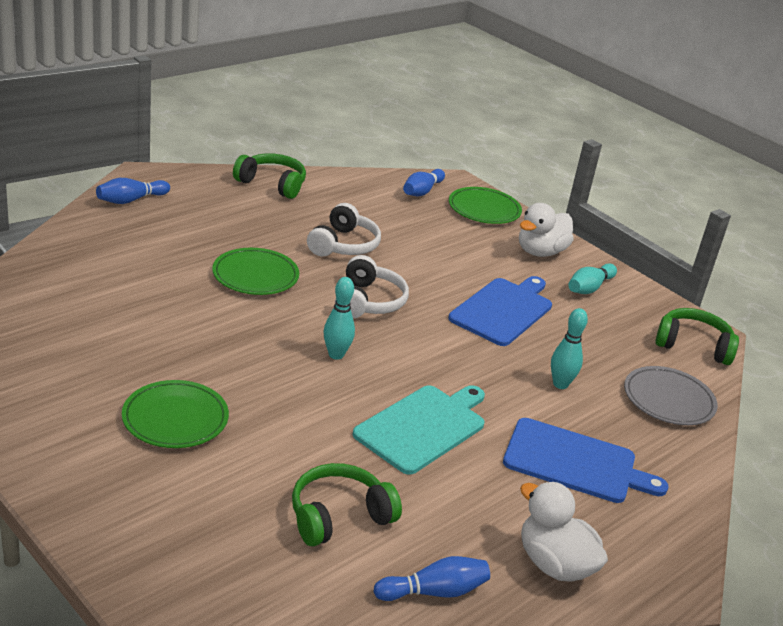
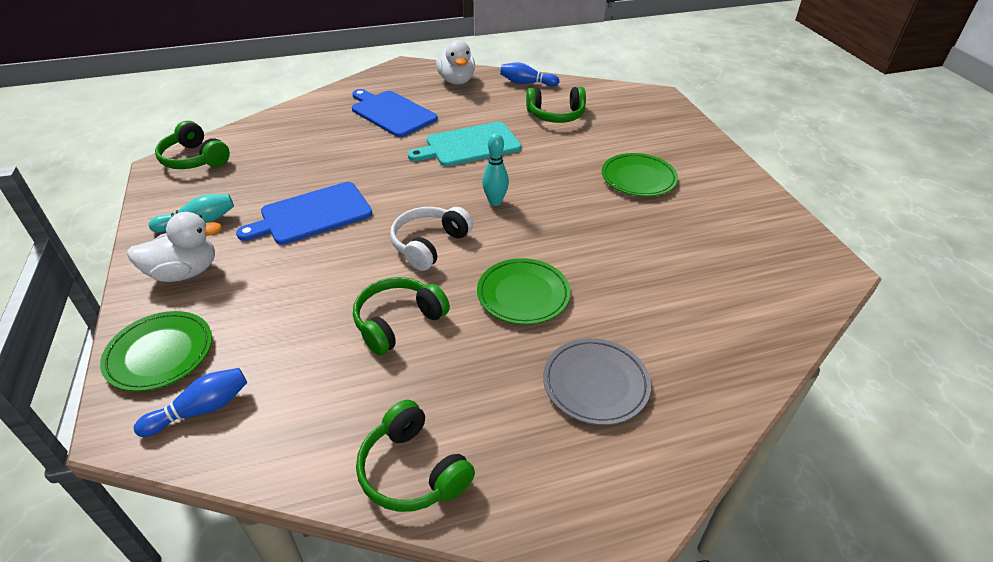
camera: 150 degrees left, 10 degrees up
(131, 200) = (640, 465): blue bowling pin -> none
(344, 245) = (398, 322): white headphones -> green headphones
(560, 384) = (342, 152): turquoise bowling pin -> none
(668, 400) = (278, 131): grey plate -> grey plate (595, 384)

